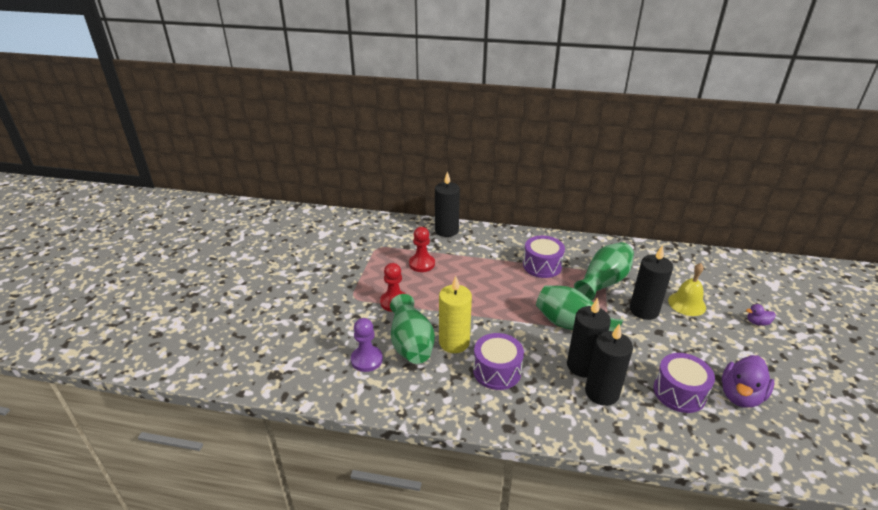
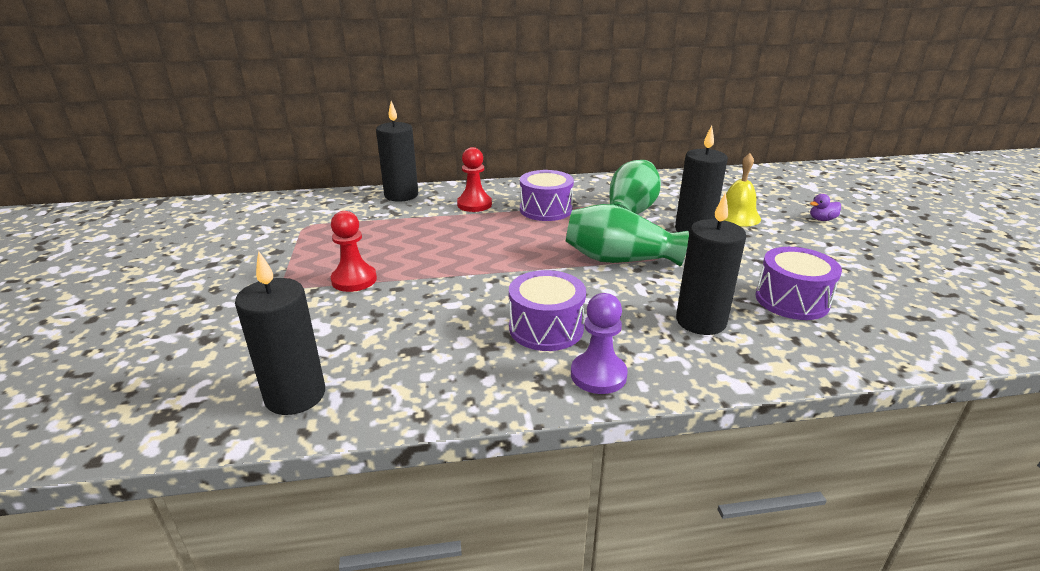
camera: 20 degrees left, 5 degrees down
(366, 360) = (333, 357): purple pawn -> purple pawn (598, 375)
(411, 343) = (400, 322): green vase -> none
(422, 264) = (380, 233): red pawn -> red pawn (474, 204)
(454, 342) = (467, 308): yellow candle -> none
(582, 366) = (658, 298): black candle -> black candle (295, 395)
(740, 395) = (860, 288): purple duck -> none

